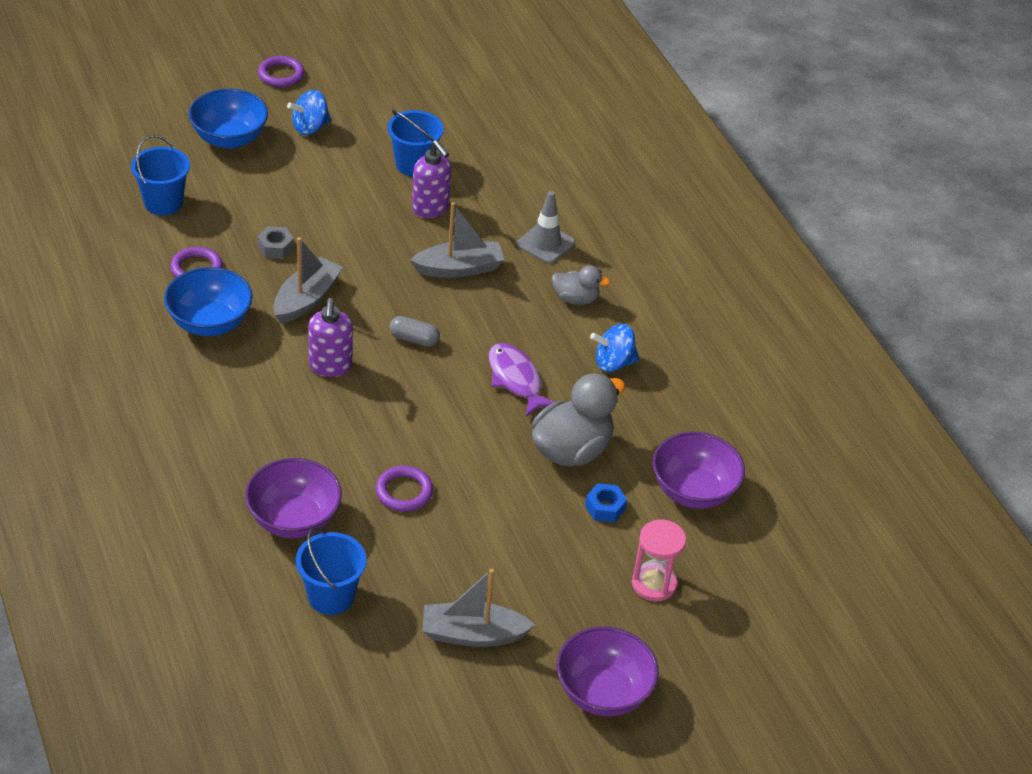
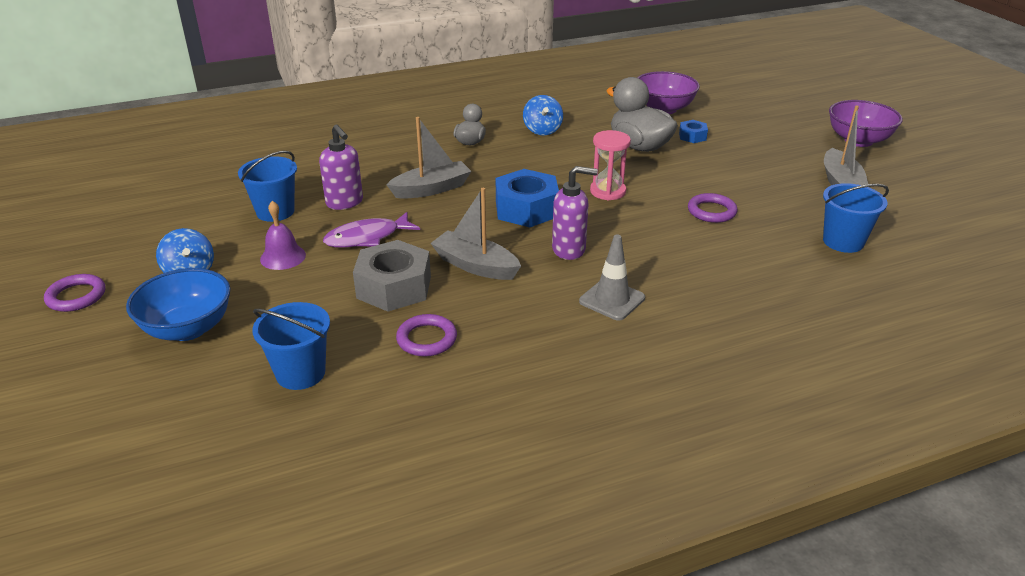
camera: 85 degrees left, 10 degrees down
(210, 323) = (515, 324): blue bowl -> none
(275, 247) = (394, 287): grey nut -> grey nut, size x2.01
(294, 519) = (768, 262): purple bowl -> none
(331, 177) = (283, 257): none -> purple bell
(414, 339) = (526, 209): grey capsule -> blue nut
(430, 208) = (345, 203): purple soap dispenser -> purple soap dispenser turned 90 degrees clockwise
(459, 268) = (431, 189): grey boat -> grey boat turned 75 degrees clockwise
(516, 379) = (568, 166): purple fish -> purple fish (367, 238)
(545, 243) = (401, 152): grey traffic cone -> grey traffic cone (612, 300)
(654, 584) = (754, 123): pink hourglass -> pink hourglass (608, 191)

